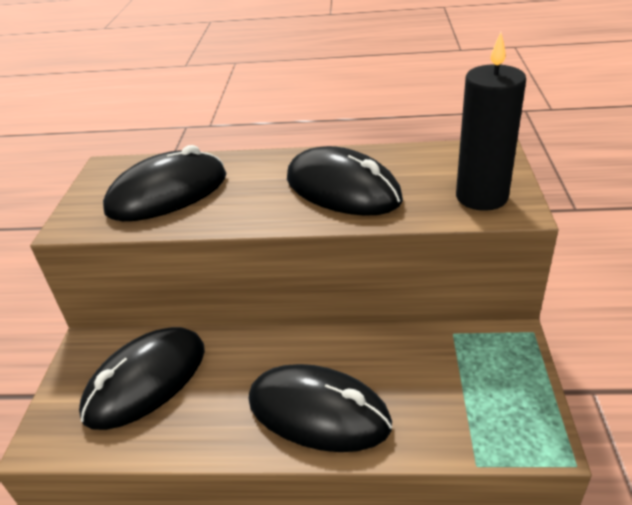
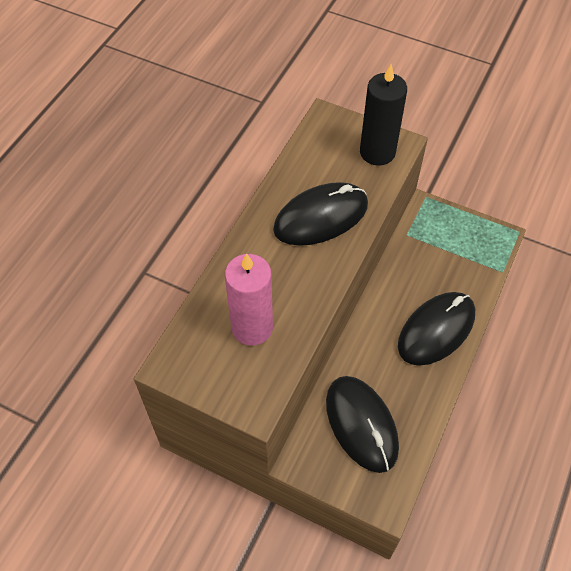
camera: 70 degrees left, 20 degrees up
(167, 193) = (252, 327): black mouse -> pink candle

